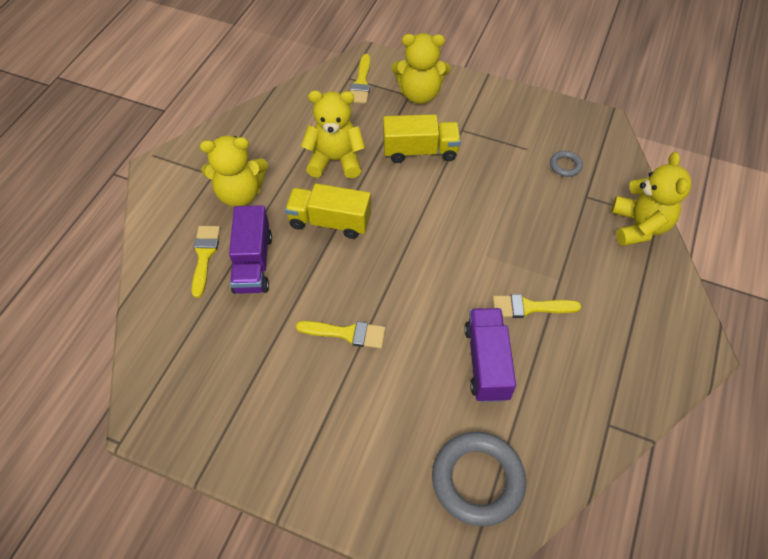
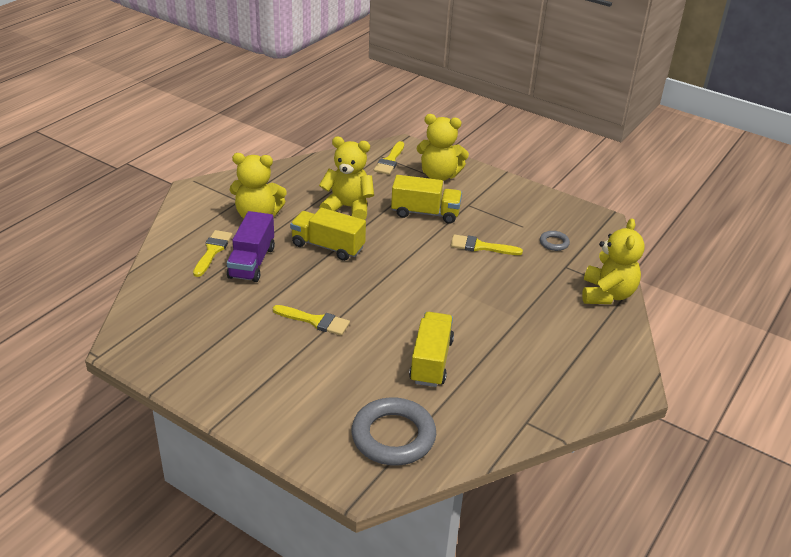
camera: 10 degrees right, 20 degrees down
(486, 362) = (431, 361): purple truck -> yellow truck
(529, 307) = (484, 331): yellow brush -> yellow brush (480, 247)

